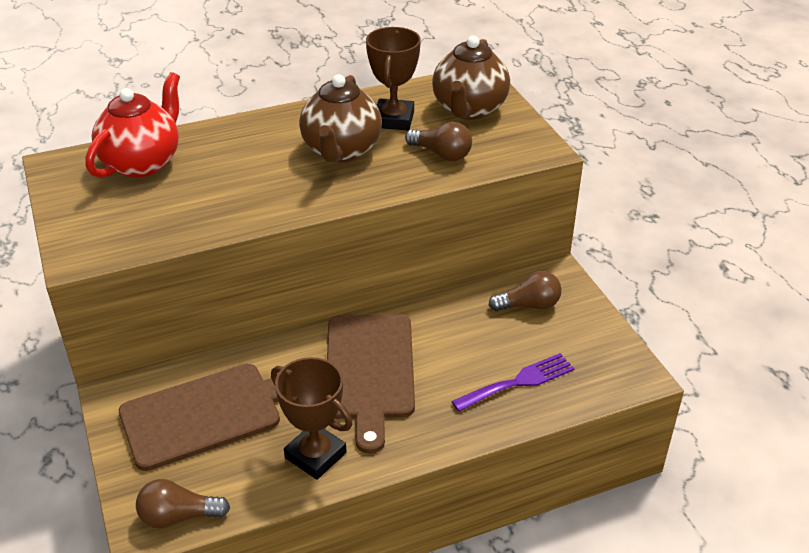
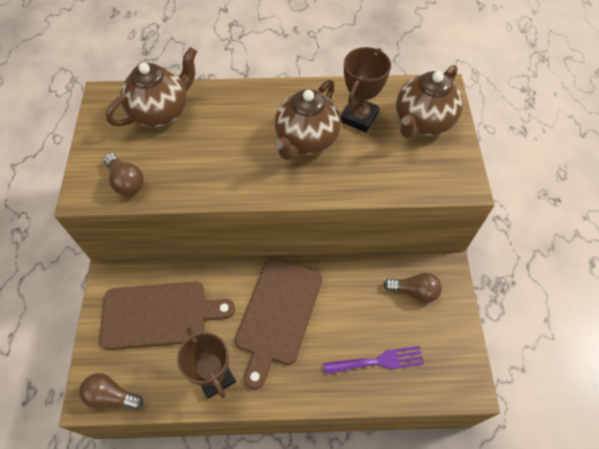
camera: 20 degrees right, 20 degrees up
(142, 163) = (161, 112): red teapot -> brown teapot
(441, 154) = (381, 165): brown light bulb -> brown light bulb (126, 181)

